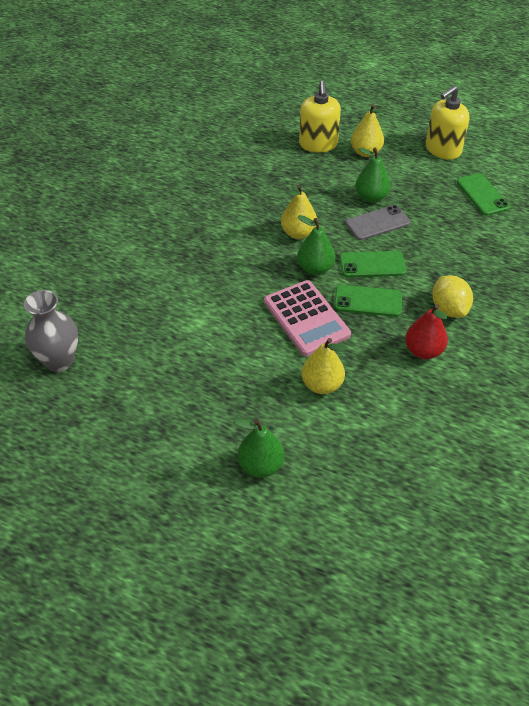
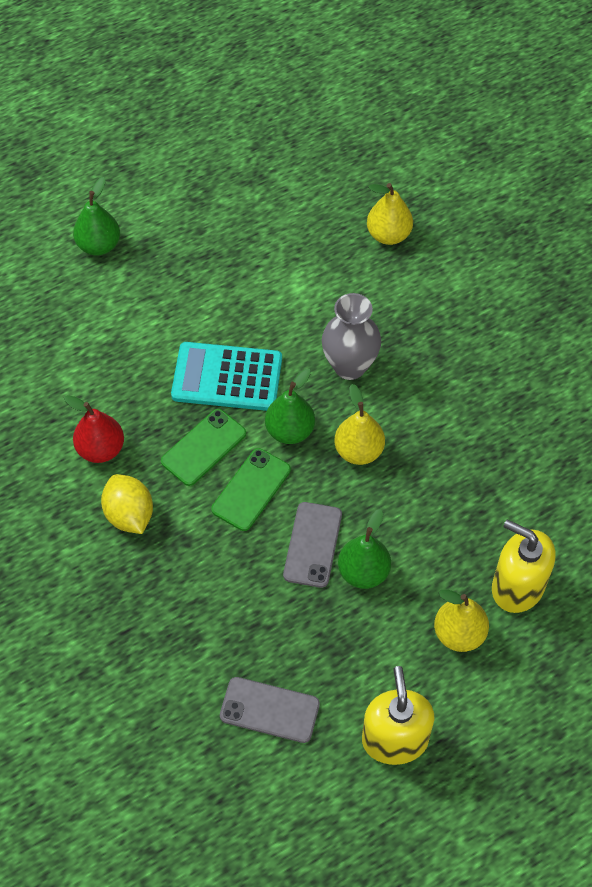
camera: 125 degrees right, 10 degrees up
(59, 361) = (335, 164): grey vase -> grey vase (349, 366)
(306, 318) = (227, 377): pink calculator -> turquoise calculator
(322, 385) = (138, 338): yellow pear -> yellow pear (388, 235)
(449, 309) = (129, 515): yellow lemon -> yellow lemon turned 45 degrees clockwise
(482, 195) = (269, 710): green phone -> grey phone

